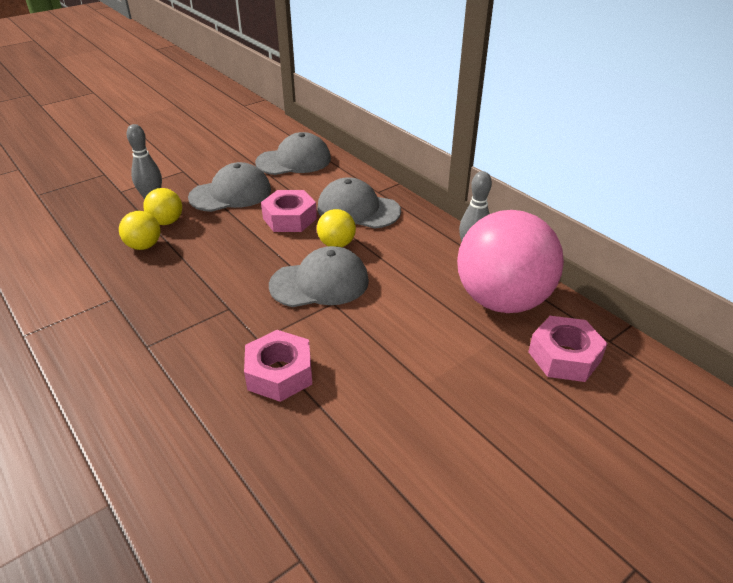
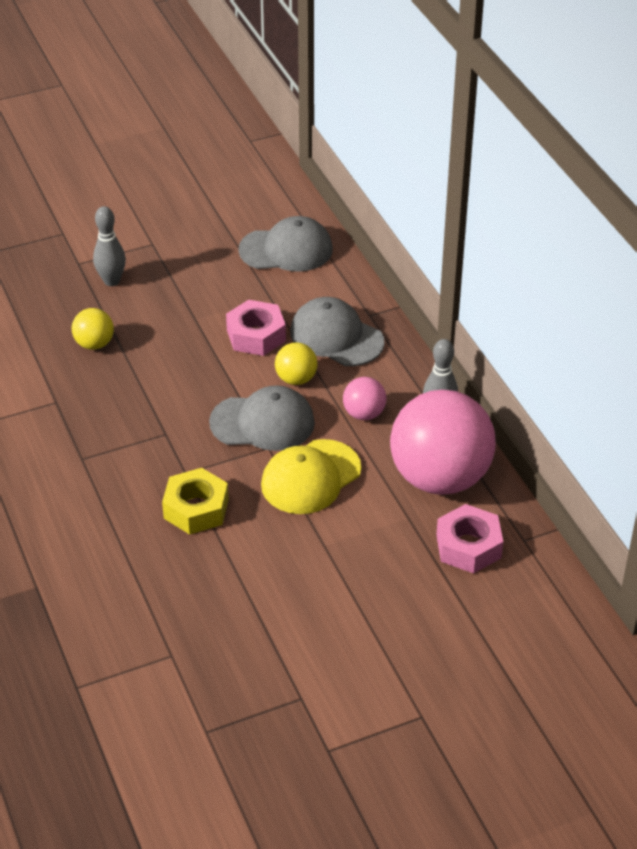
camera: 15 degrees right, 5 degrees up
(166, 222) = (122, 316): yellow ball -> none
(231, 194) = (200, 288): grey cap -> none
(279, 373) = (196, 509): pink nut -> yellow nut
(383, 321) = (310, 477): none -> yellow cap
(408, 261) = (364, 414): none -> pink ball

